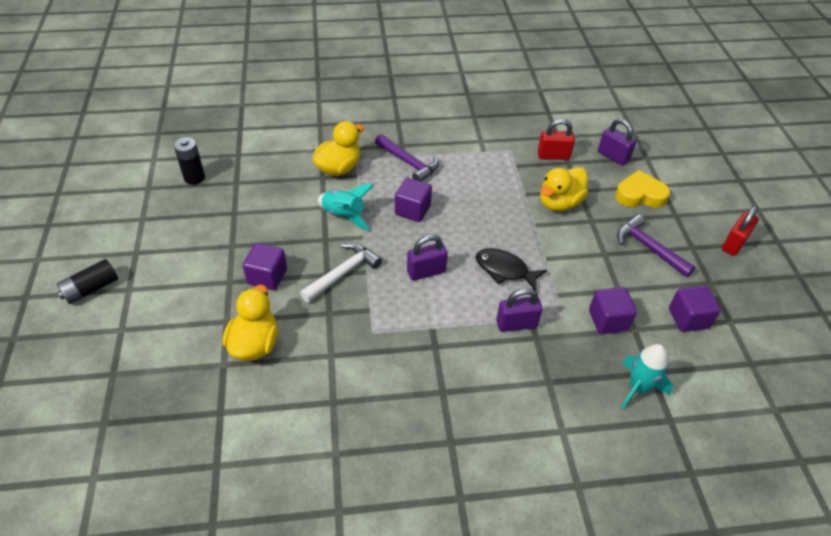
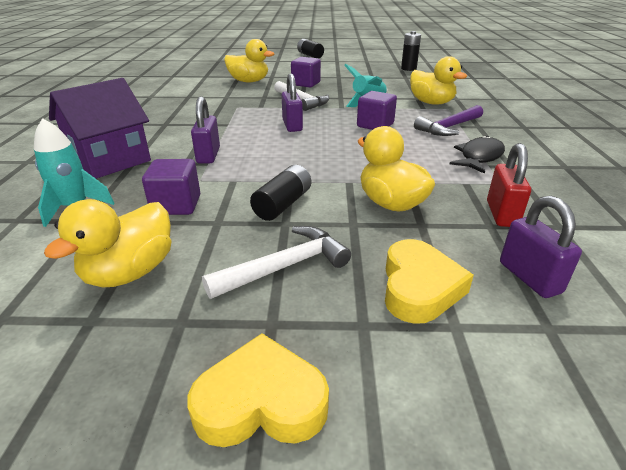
camera: 100 degrees right, 15 degrees down
(505, 270) = (281, 157): black fish -> black fish (479, 157)
(551, 402) = (110, 160): none -> purple house
(582, 258) = (283, 204): none -> black battery
(613, 156) = (529, 277): purple padlock -> purple padlock turned 75 degrees counterclockwise
(649, 248) = (284, 266): purple hammer -> white hammer
(688, 318) = (130, 272): purple cube -> yellow duck
(734, 244) = (261, 401): red padlock -> yellow heart

